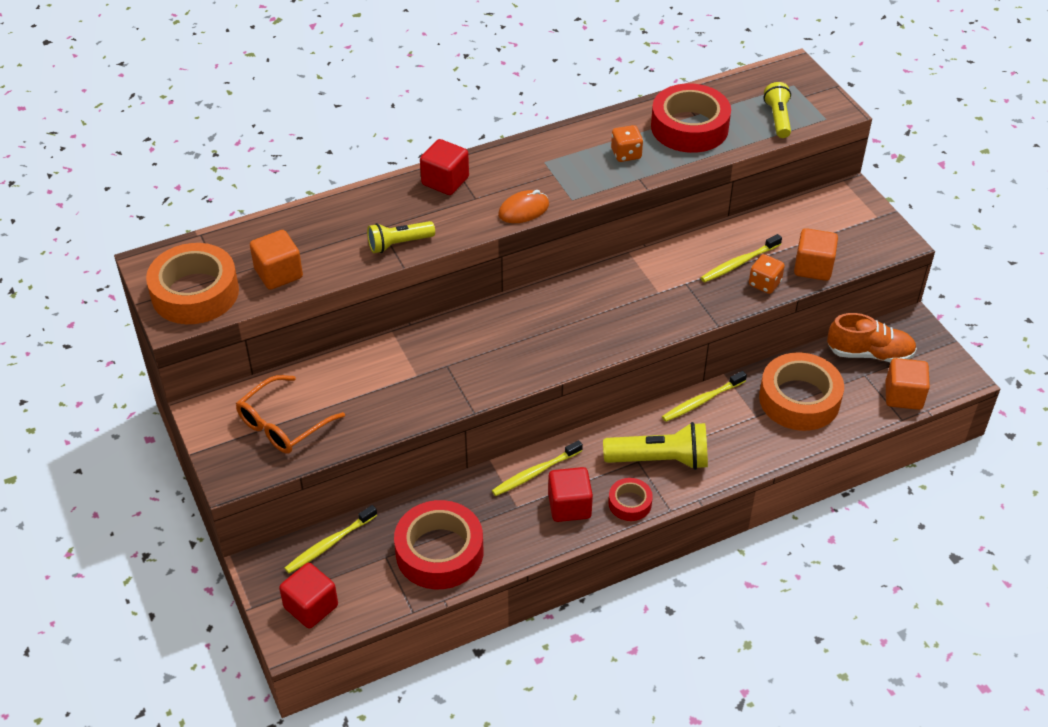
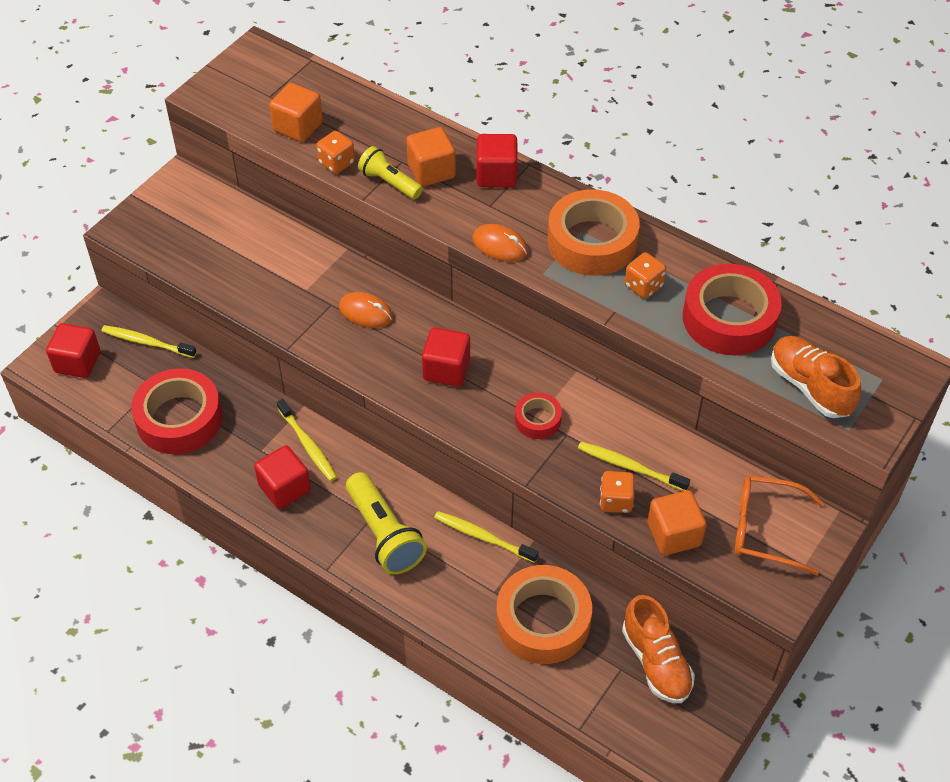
camera: 60 degrees right, 5 degrees up
(195, 293) = (241, 90): orange tape -> orange tape (592, 242)
(283, 424) = (195, 232): orange glasses -> orange glasses (765, 529)
(346, 266) = (336, 163): none -> orange dice
(474, 347) = (366, 312): none -> orange mouse
(535, 473) = (308, 445): yellow toothbrush -> yellow toothbrush turned 150 degrees counterclockwise
(573, 323) = (446, 369): none -> red cube
(630, 503) = (316, 533): red tape -> red tape (538, 420)
(778, 118) = (810, 387): yellow flashlight -> orange shoe
(903, 396) = (615, 718): orange cube -> orange cube (431, 171)

